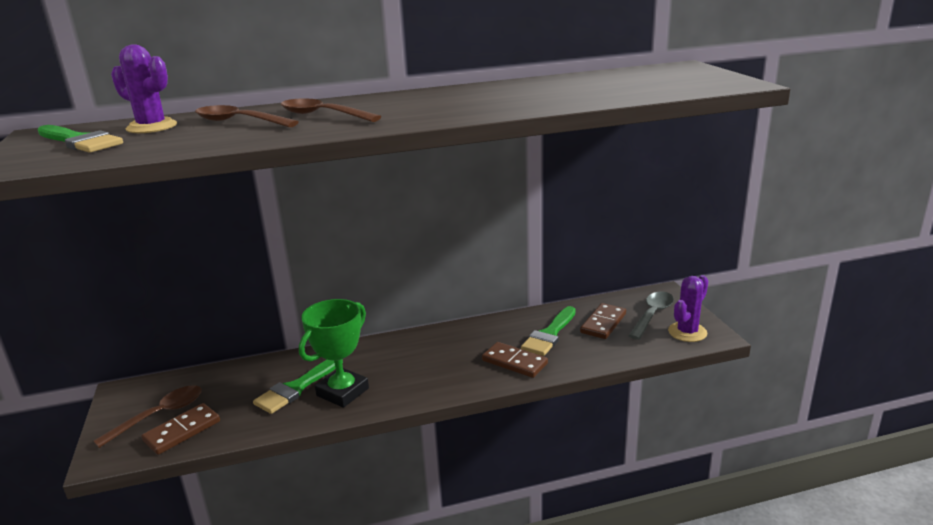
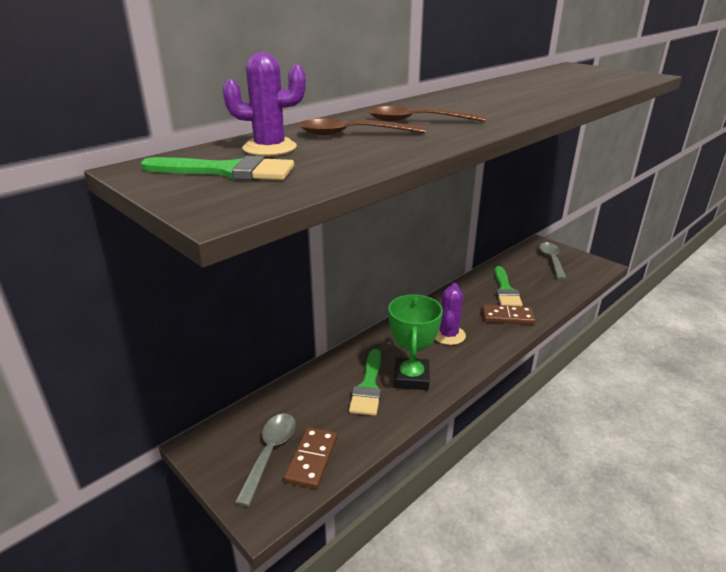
camera: 30 degrees left, 5 degrees up
(159, 415) = (270, 453): brown spoon -> grey spoon
(603, 323) = (529, 273): brown domino -> none
(687, 332) = (585, 267): purple cactus -> purple cactus (448, 335)

